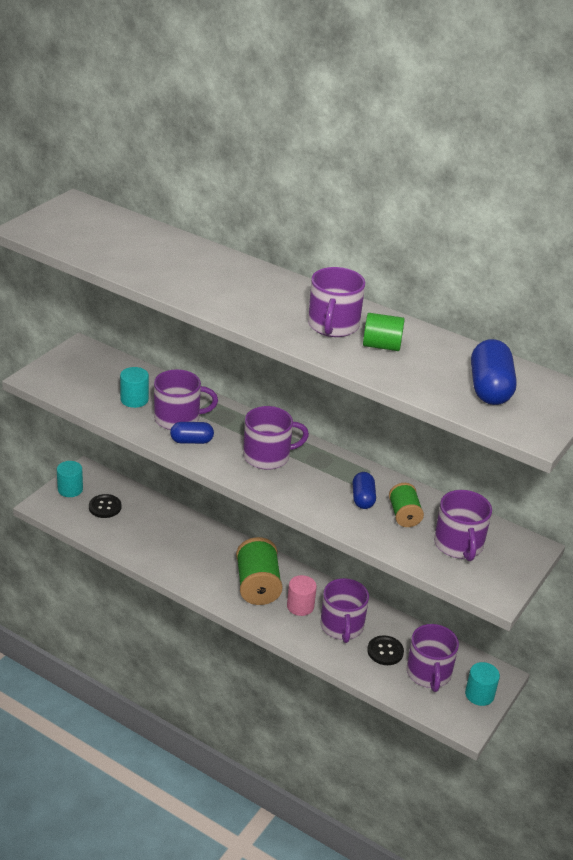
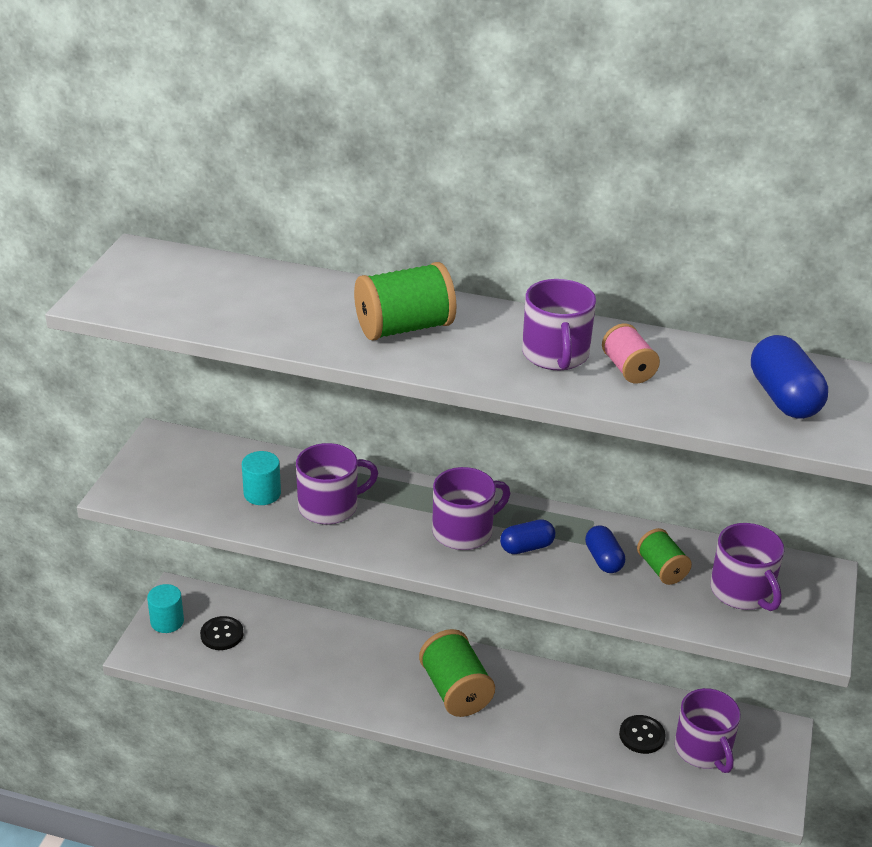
camera: 15 degrees left, 0 degrees up
(191, 441) = (361, 533): blue capsule -> blue capsule (527, 547)
(233, 286) = (404, 328): none -> green spool
(300, 606) = (518, 704): pink cylinder -> none
(342, 626) = (578, 717): purple mug -> none
(381, 346) = (628, 369): green cylinder -> pink spool
(479, 694) = (771, 760): turquoise cylinder -> none

